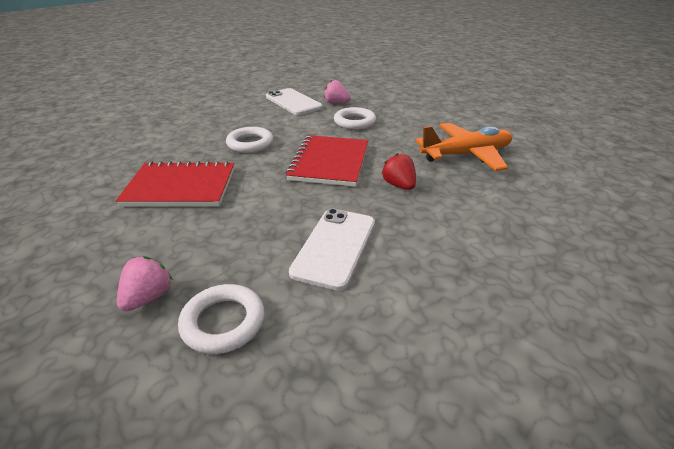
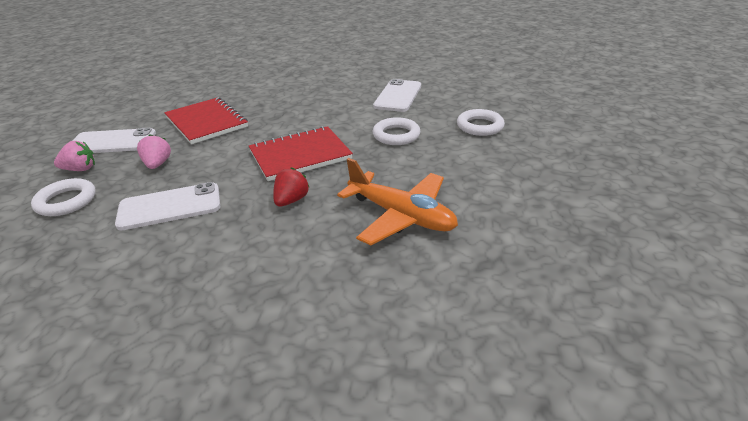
camera: 55 degrees right, 0 degrees up
(113, 258) = (112, 142): none -> white phone
(250, 143) = (295, 114): white ring -> white ring (480, 126)
(336, 103) = (426, 112): pink strawberry -> pink strawberry (158, 164)

